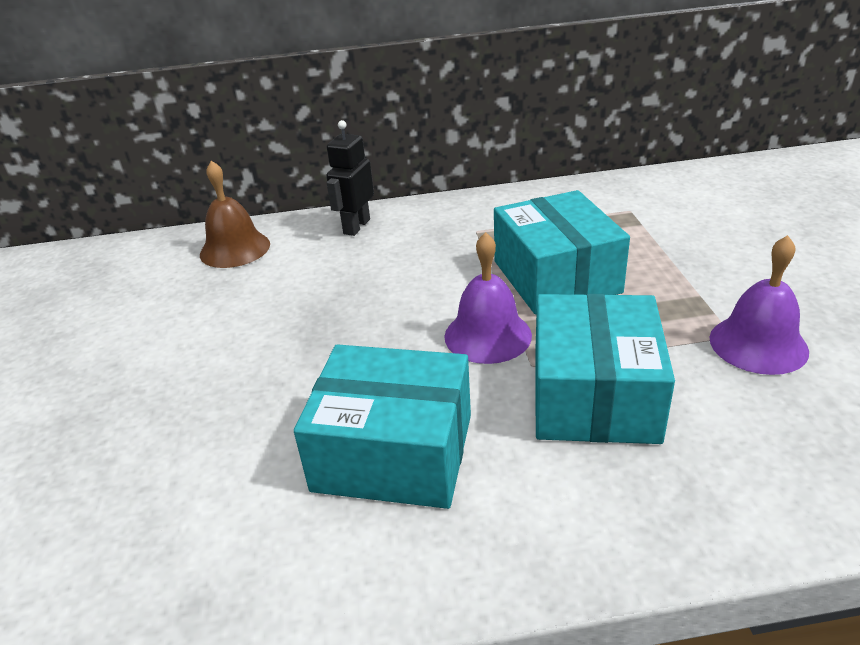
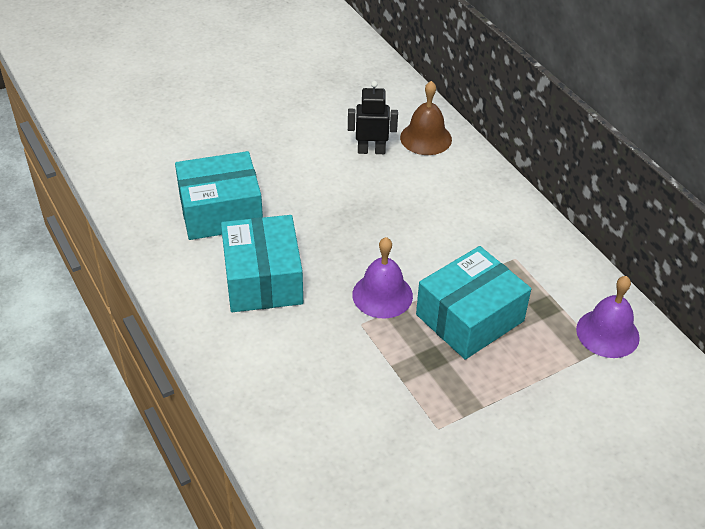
camera: 65 degrees right, 10 degrees up
(356, 226) = (486, 189): black robot -> black robot (371, 150)
(594, 395) = (342, 359): turquoise box -> turquoise box (221, 211)
(758, 344) = (432, 443): purple bell -> purple bell (607, 333)

